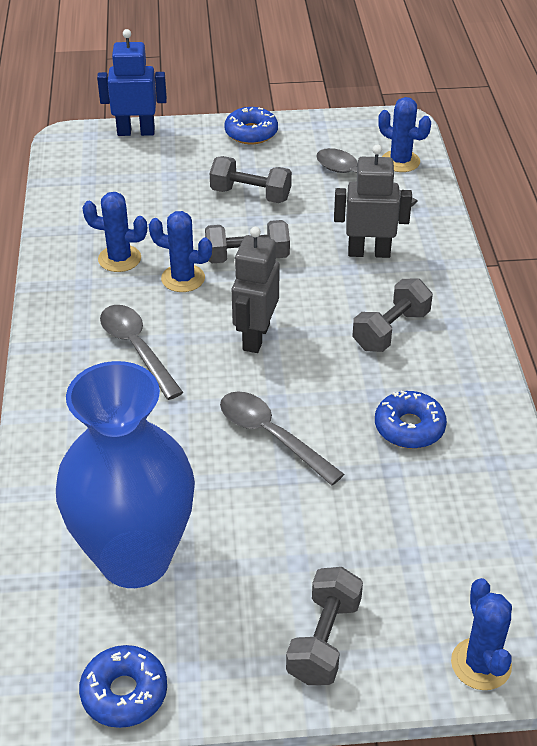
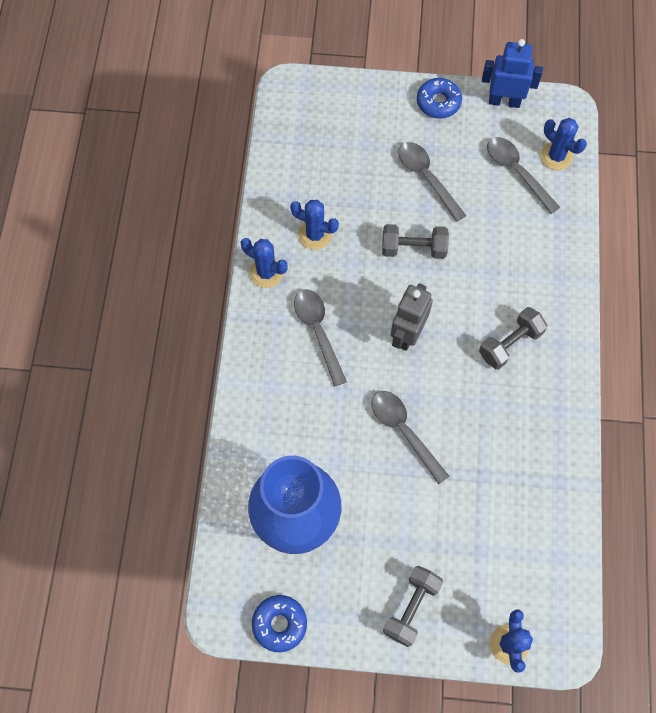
camera: 10 degrees right, 25 degrees up
(136, 132) = (343, 87): blue robot -> blue robot (504, 101)
(183, 278) = (361, 264): blue cactus -> blue cactus (266, 273)
(250, 195) = (426, 178): grey dumbbell -> grey spoon
(369, 252) = (509, 258): grey robot -> none
(409, 427) = (504, 440): blue donut -> none

